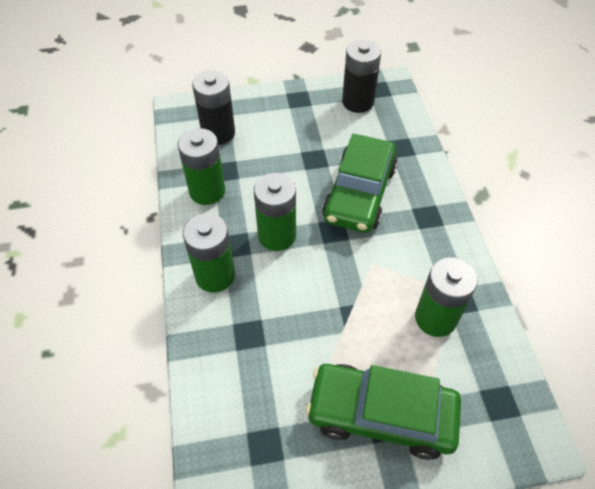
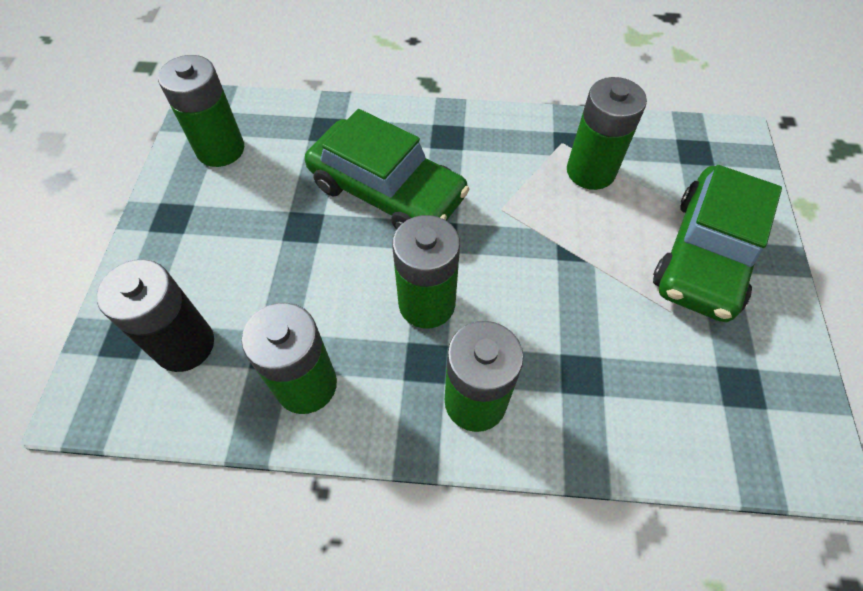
camera: 75 degrees left, 5 degrees up
(358, 102) = (220, 149): black battery -> green battery

